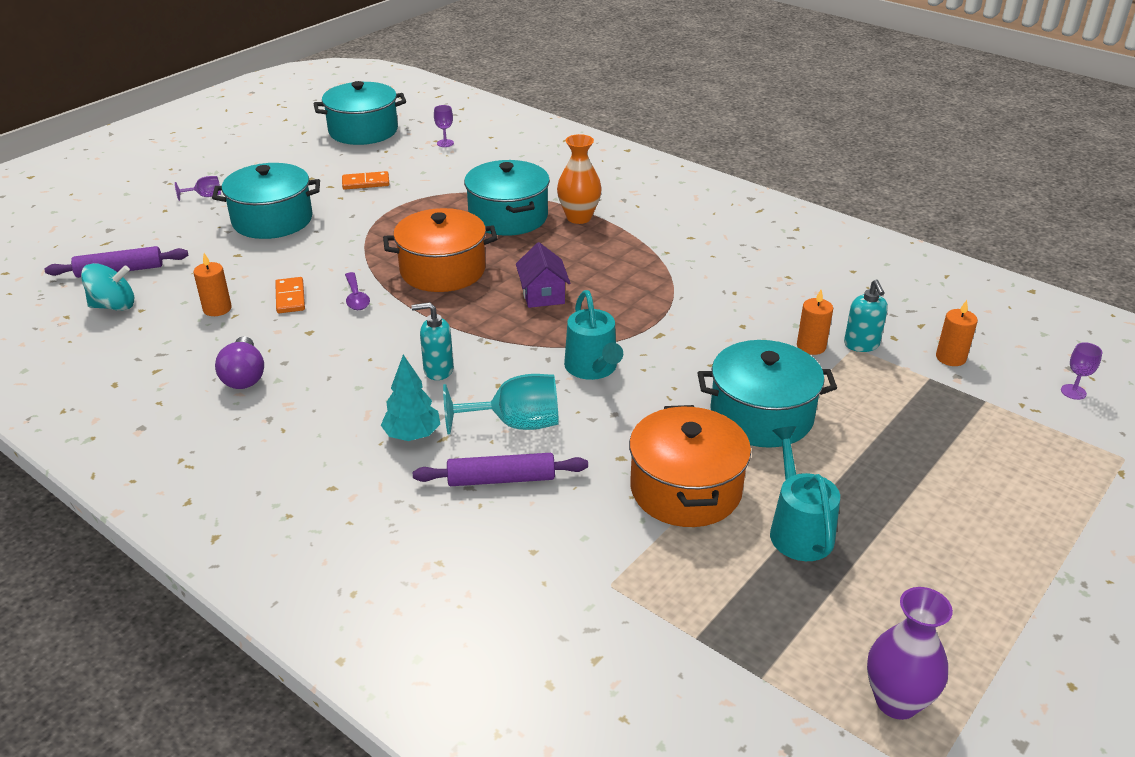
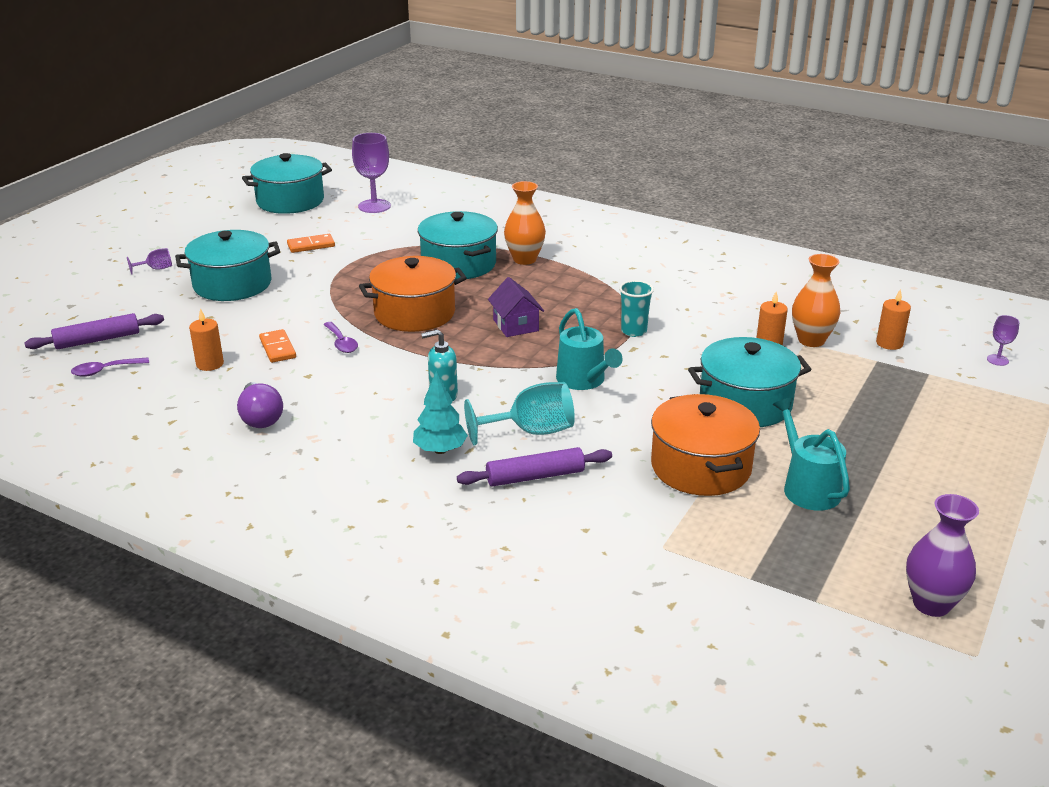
camera: 10 degrees left, 5 degrees down
(113, 306) = (104, 371): turquoise spinning top -> purple spoon
(445, 143) = (374, 206): purple goblet -> purple goblet, size x1.99
(667, 314) = (633, 331): none -> turquoise cup
(861, 345) = (811, 340): turquoise soap dispenser -> orange vase

